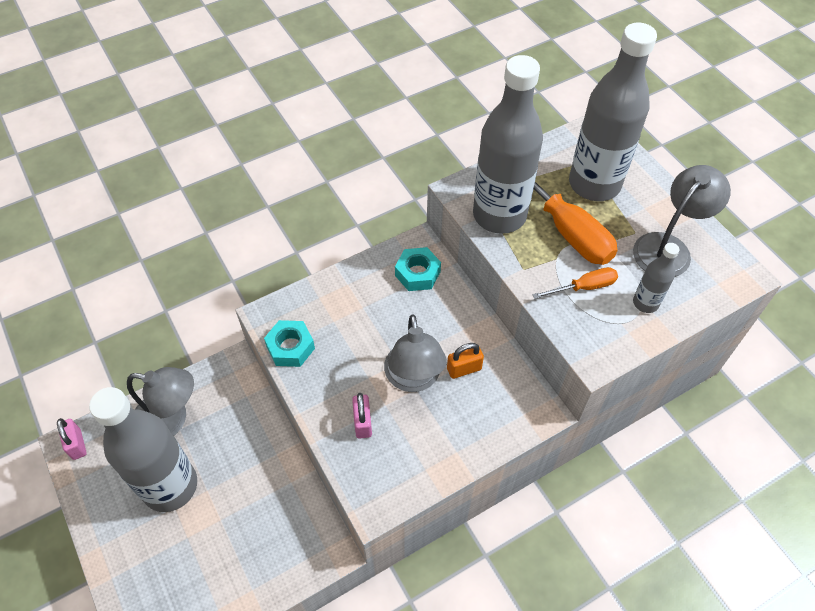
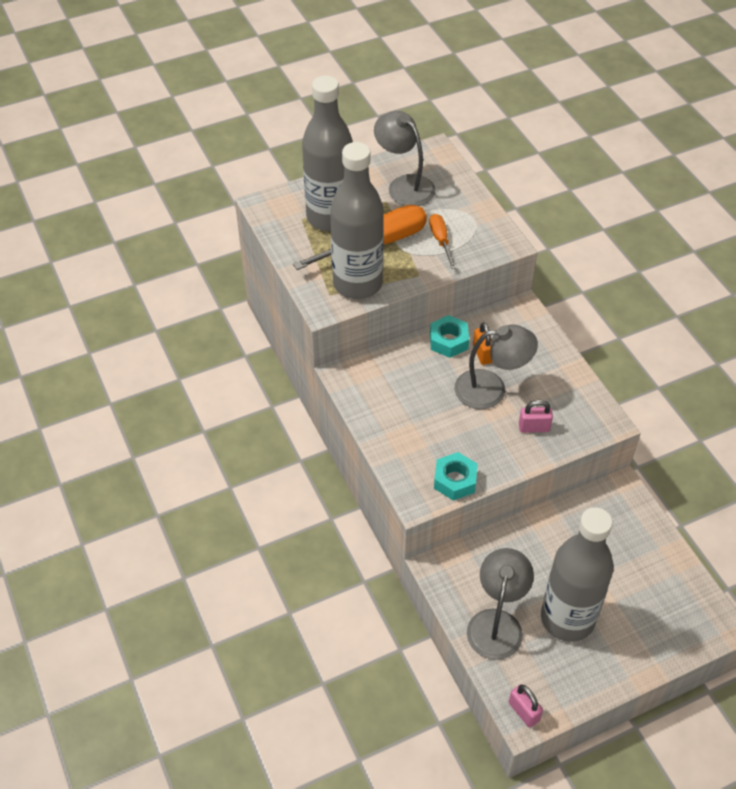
camera: 85 degrees left, 5 degrees down
(77, 444) = (524, 711): pink padlock -> pink padlock turned 75 degrees clockwise
(417, 273) = (378, 378): turquoise nut -> turquoise nut (448, 341)
(645, 303) = (458, 208): grey bottle -> none

